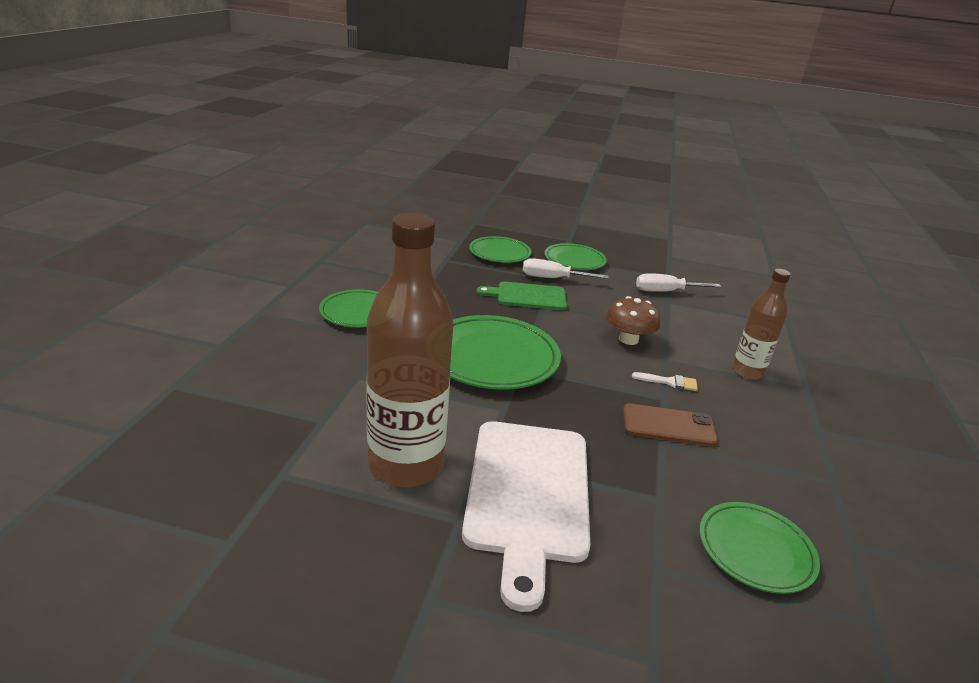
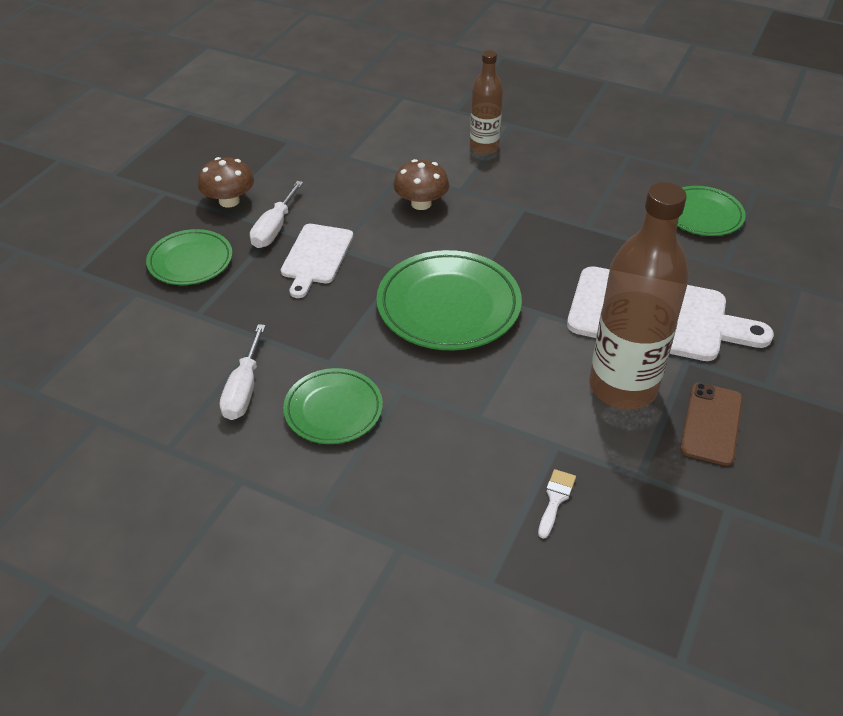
camera: 75 degrees left, 15 degrees up
(528, 296) = (316, 257): green cutting board -> white cutting board
(574, 260) = (229, 201): green plate -> brown mushroom
(666, 291) = (324, 152): white screwdriver -> white screwdriver (244, 389)
(668, 425) = (563, 216): brown phone -> brown phone (711, 423)
(669, 382) = (498, 197): white brush -> white brush (555, 499)

